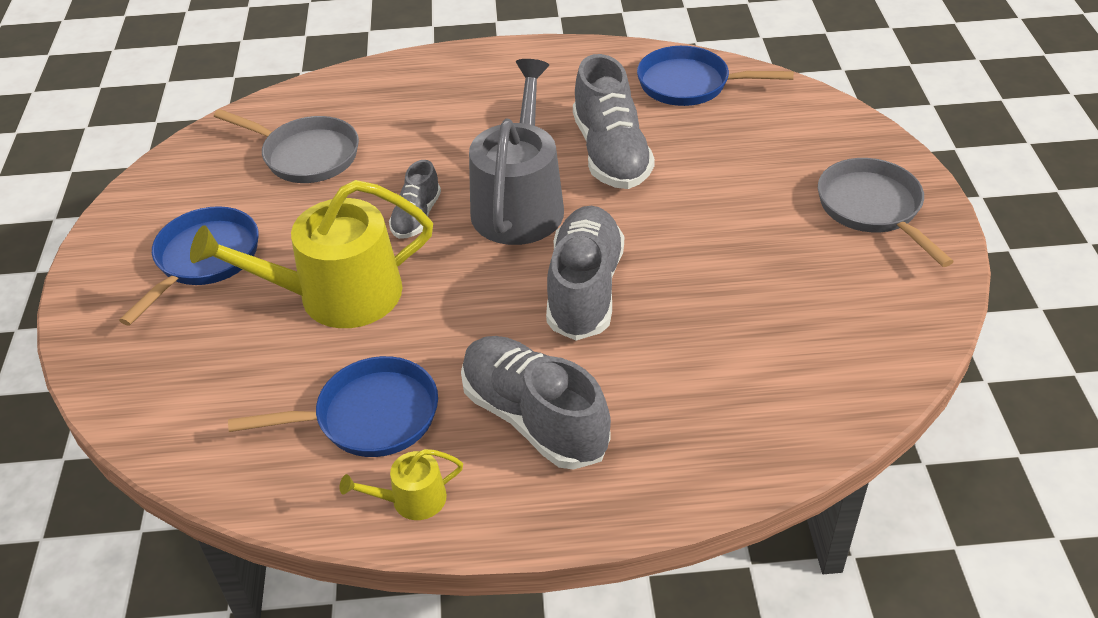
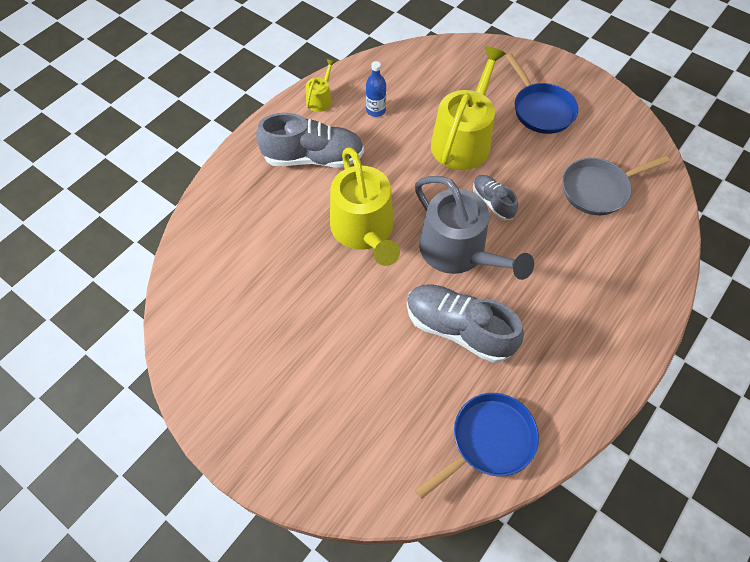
camera: 130 degrees right, 15 degrees up
(369, 417) = (376, 110): blue pan -> blue bottle
(585, 289) = (364, 230): grey shoe -> yellow watering can
(873, 208) = (269, 418): grey pan -> none

